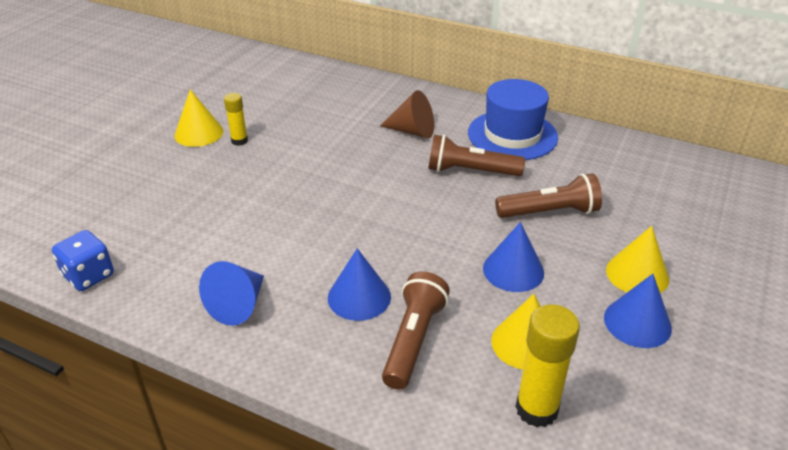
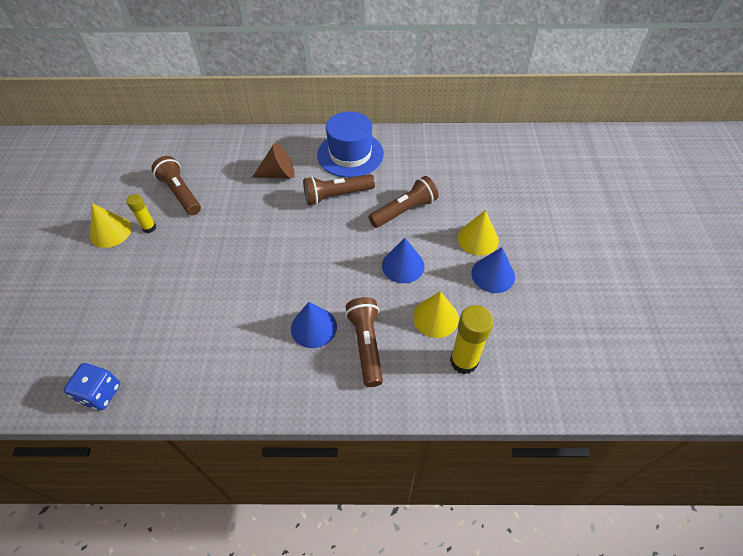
camera: 25 degrees left, 15 degrees up
(238, 305) = (232, 369): blue cone -> none
(292, 119) = (180, 193): none -> brown flashlight

